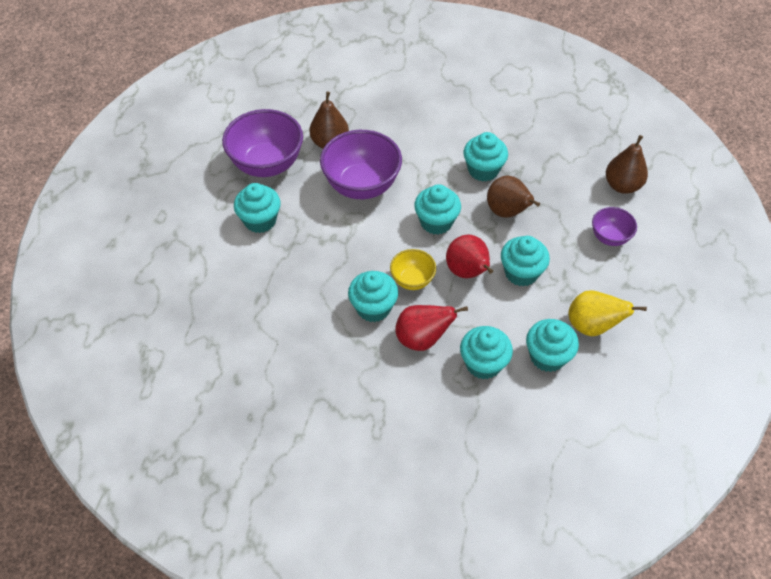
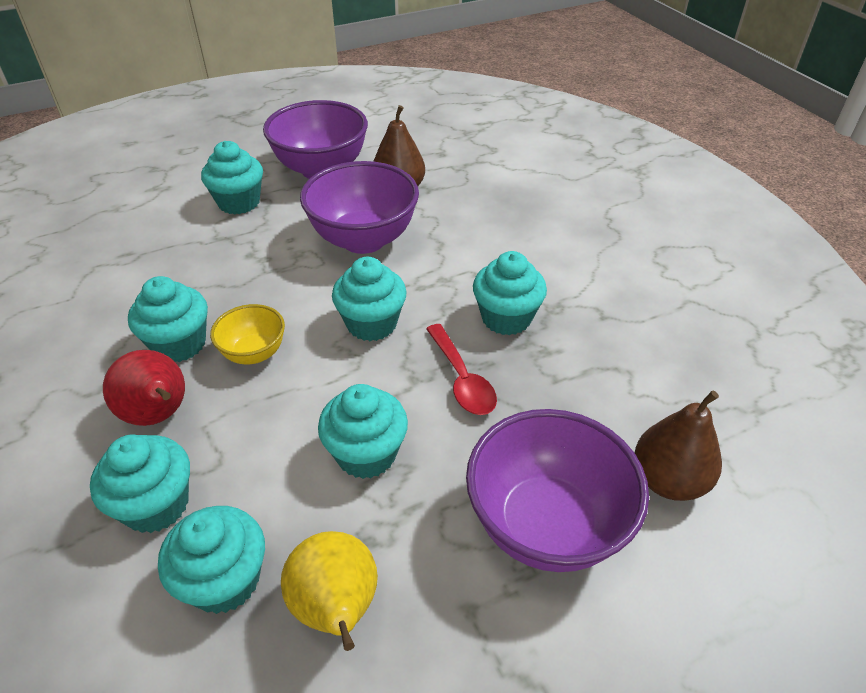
camera: 50 degrees right, 10 degrees down
(468, 272) = (315, 397): red pear -> none
(507, 212) = (462, 379): brown pear -> red spoon
(609, 237) = (546, 524): purple bowl -> purple bowl, size x1.89

